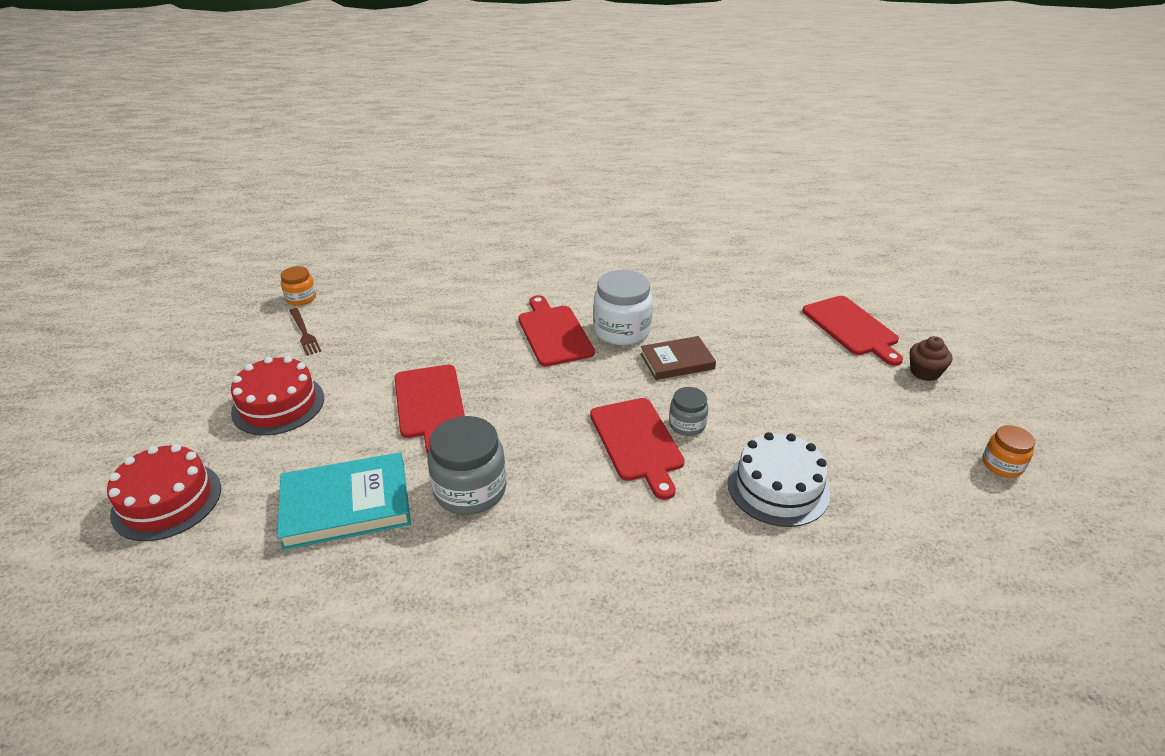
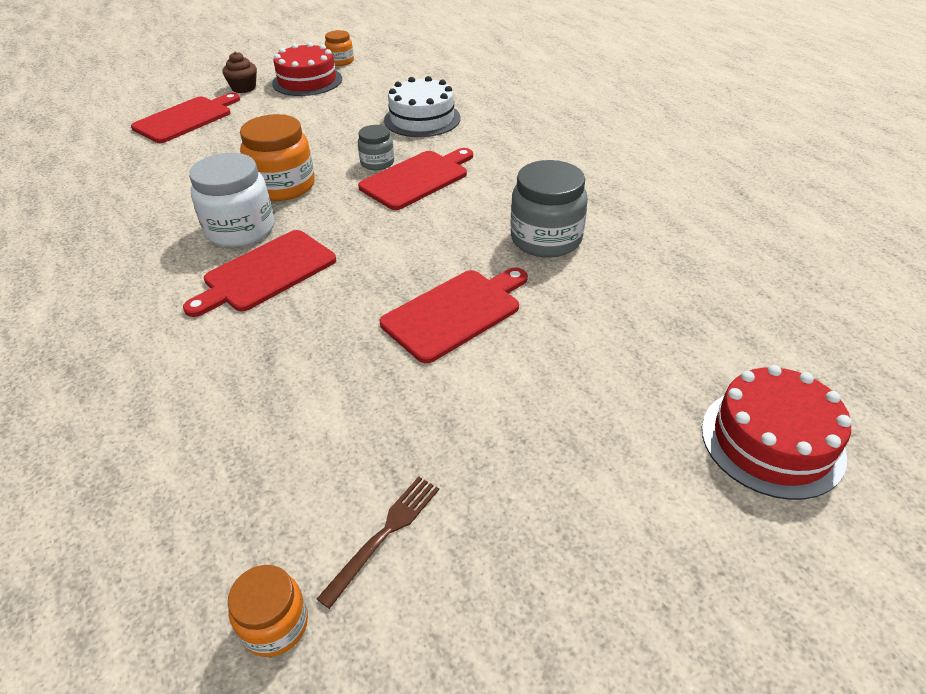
camera: 115 degrees left, 5 degrees up
(278, 405) = (557, 448): red cake -> red cake (307, 81)
(346, 505) = (632, 300): turquoise book -> none
(677, 361) = (283, 186): brown book -> orange jar

